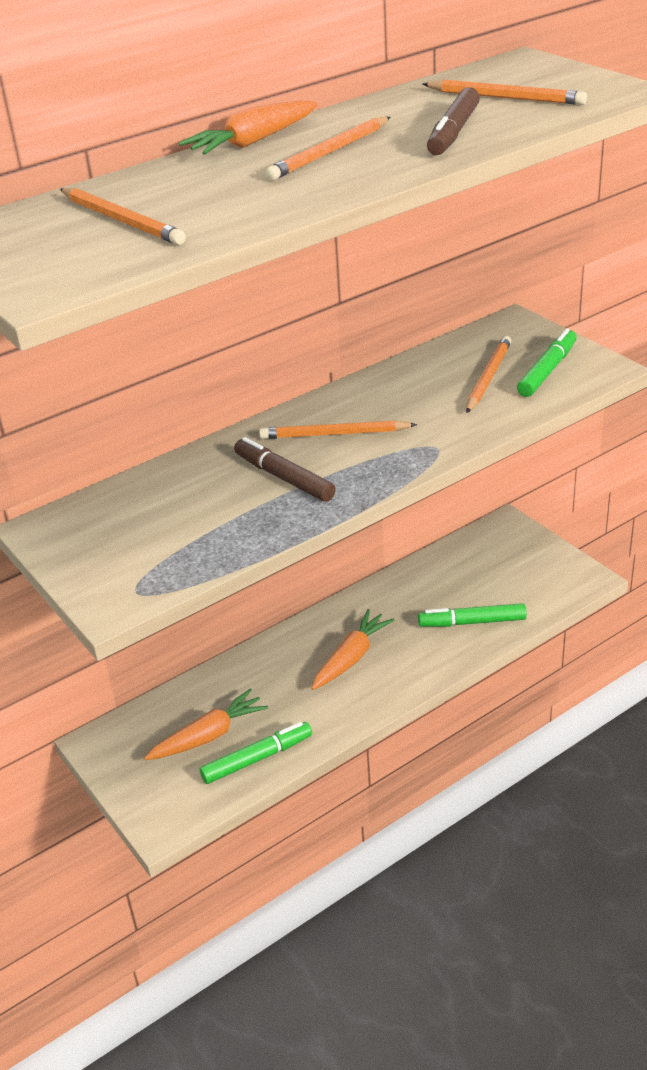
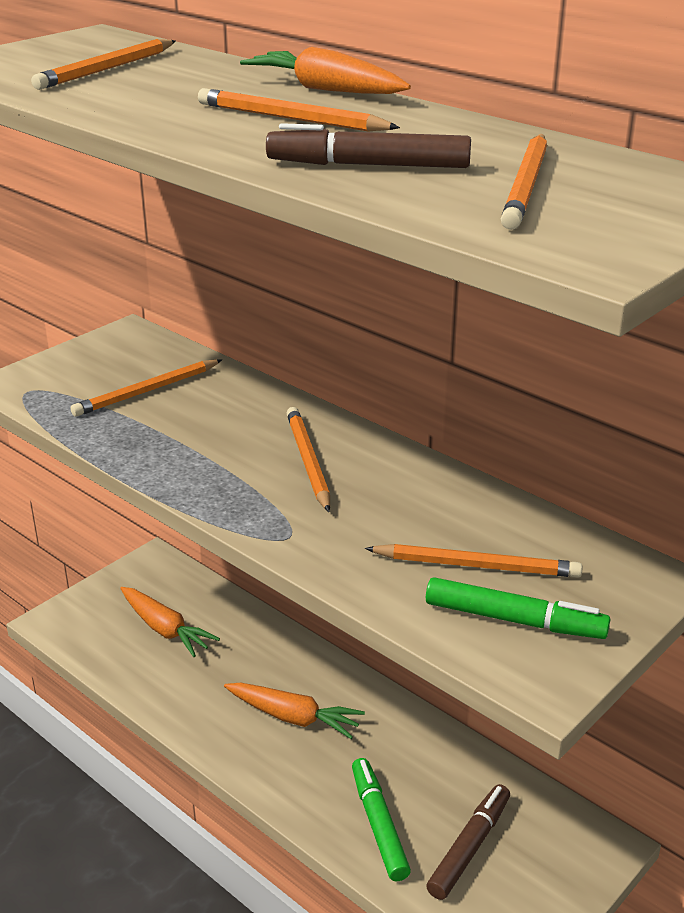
camera: 75 degrees right, 5 degrees down
(175, 515) = (147, 391): none -> orange pencil
(257, 759) = (134, 668): green marker -> none
(284, 478) = (215, 441): brown marker -> brown marker (470, 847)

